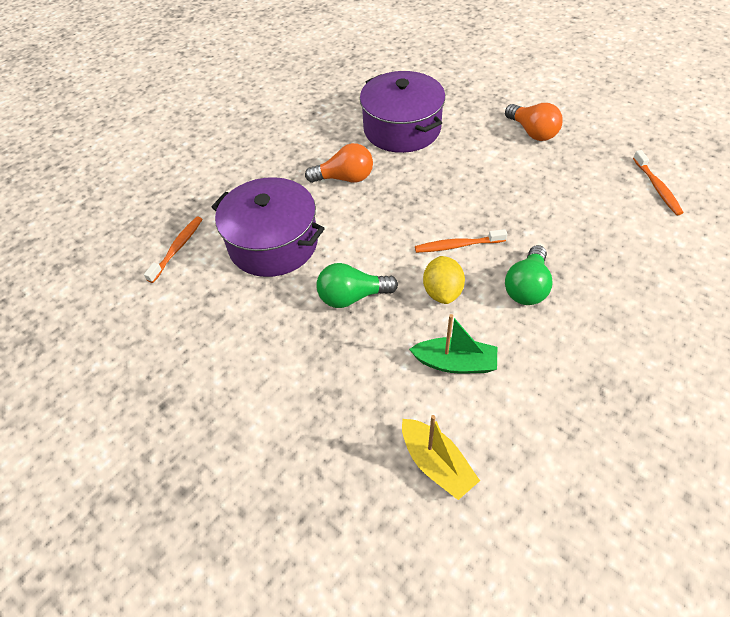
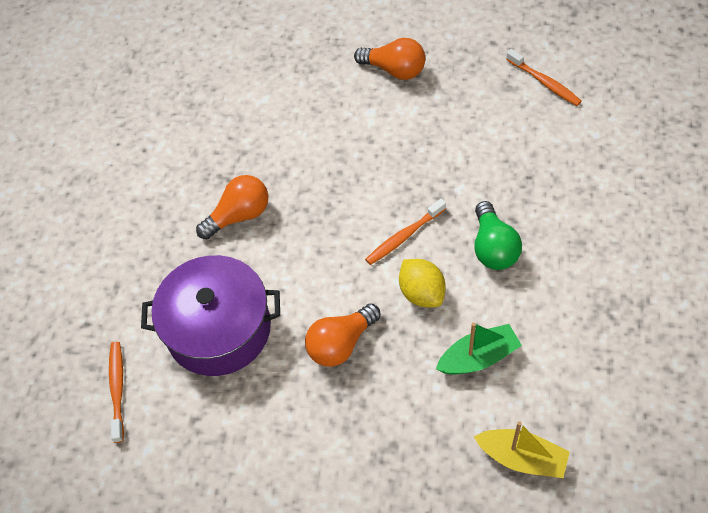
camera: 30 degrees left, 5 degrees up
(352, 296) = (341, 344): green light bulb -> orange light bulb
(402, 129) = (258, 126): purple pot -> none

